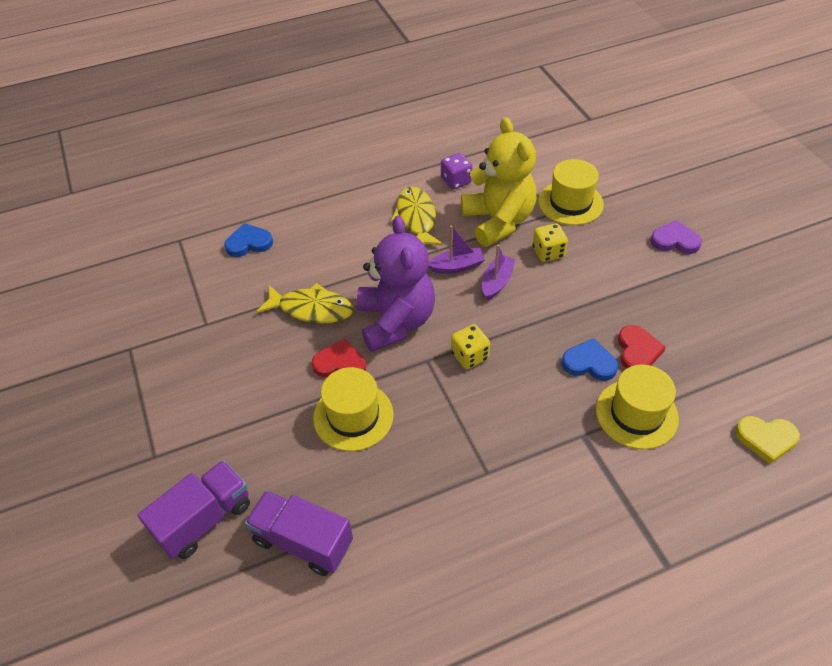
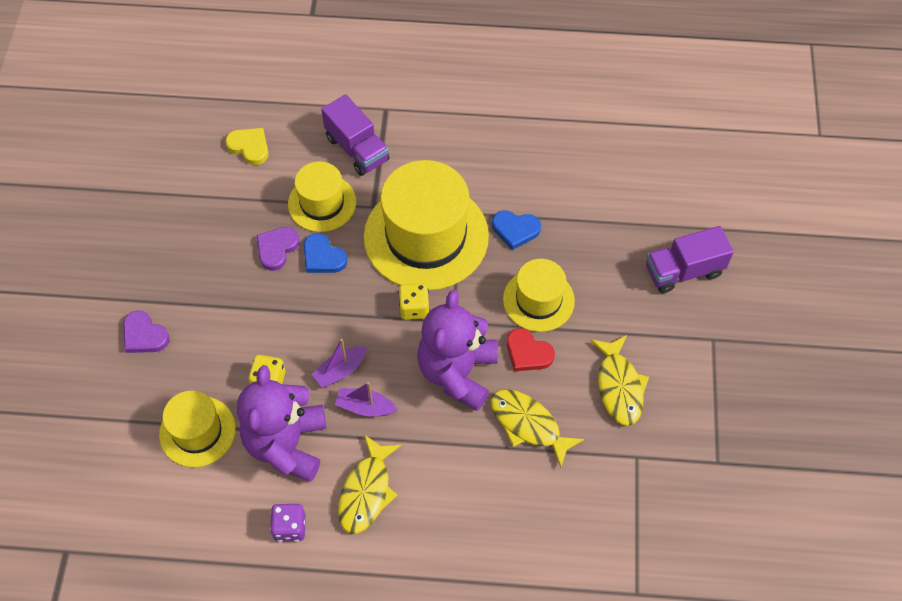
camera: 155 degrees left, 10 degrees up
(240, 371) = (619, 386): none -> yellow fish
(249, 243) = (560, 548): blue heart -> blue heart (515, 230)
(303, 541) = (616, 225): purple truck -> purple truck (357, 149)
(498, 221) = (287, 444): yellow teddy bear -> purple teddy bear
(506, 428) = (426, 236): none -> yellow hat
(637, 351) = (277, 249): red heart -> purple heart

